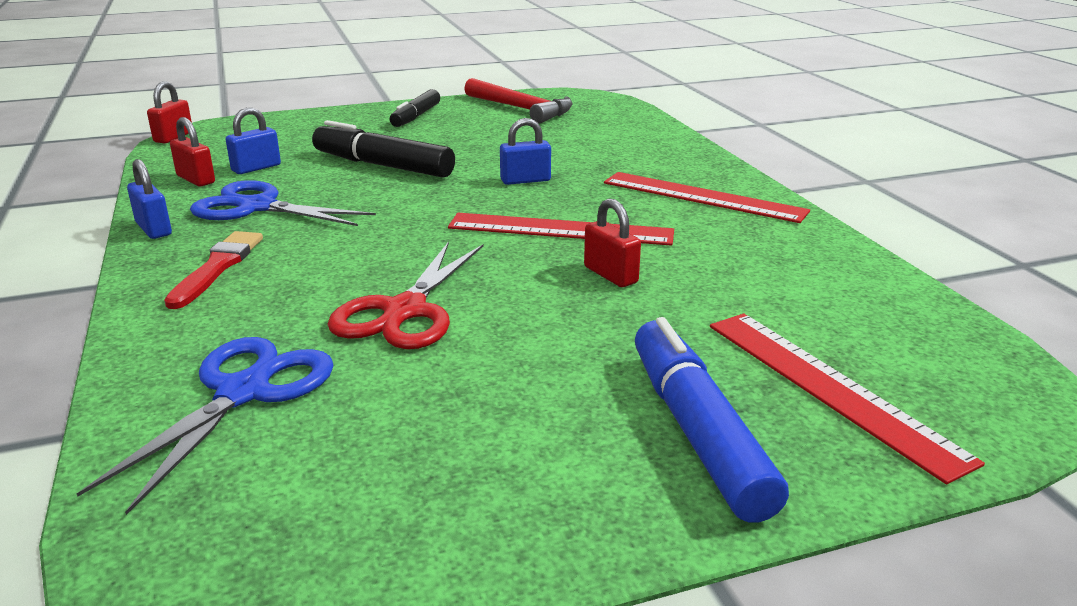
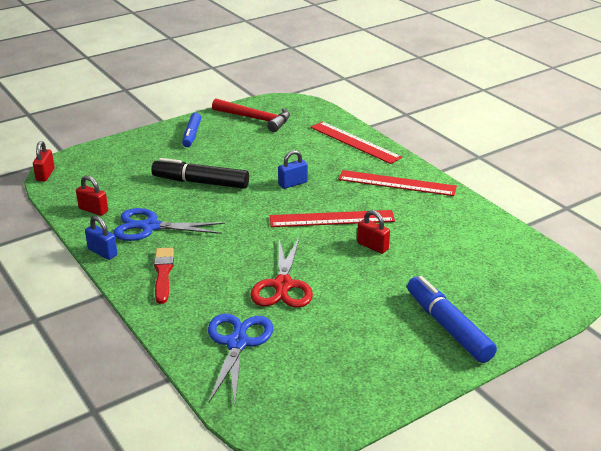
camera: 15 degrees left, 5 degrees up
(256, 168) = (123, 195): blue padlock -> none
(416, 116) = (192, 135): black marker -> blue marker
(830, 388) = (496, 295): red ruler -> red ruler (355, 142)

